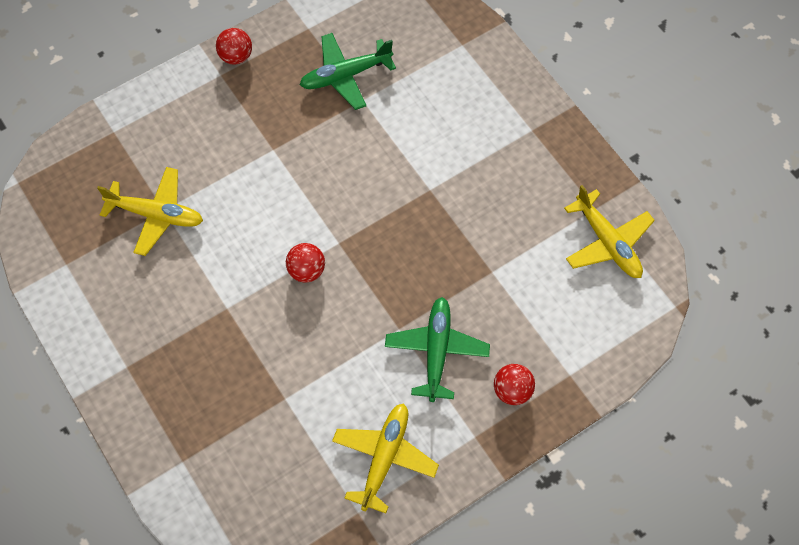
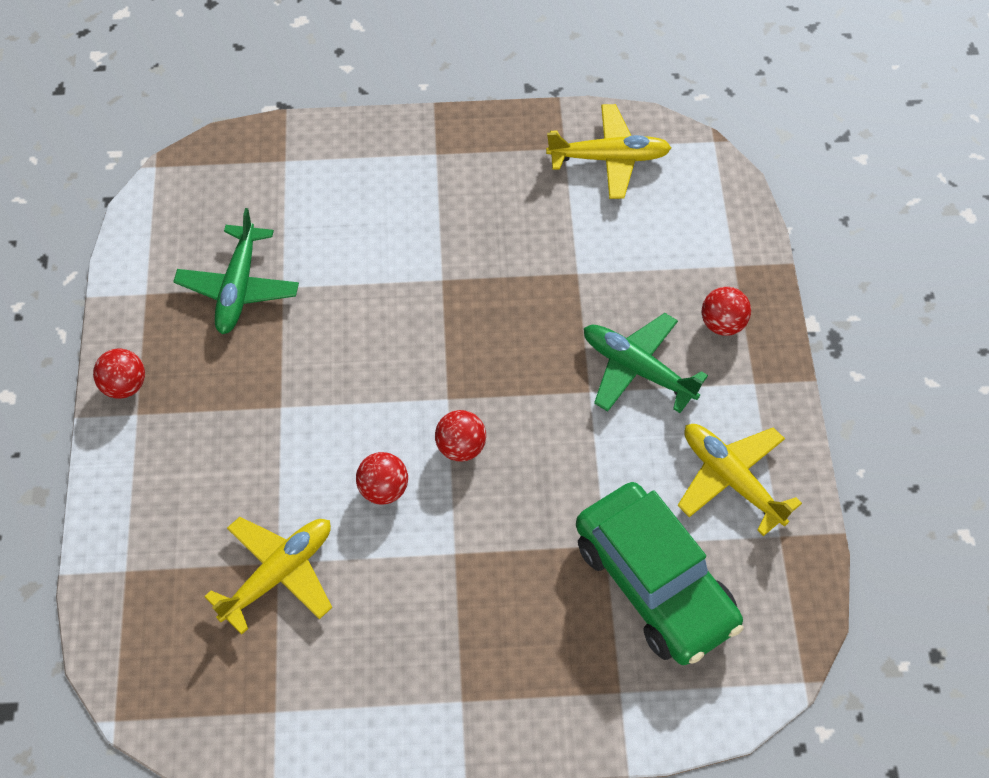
camera: 60 degrees left, 5 degrees down
(248, 241) = (383, 489): none -> red ball
(274, 445) = (655, 583): none -> green car

